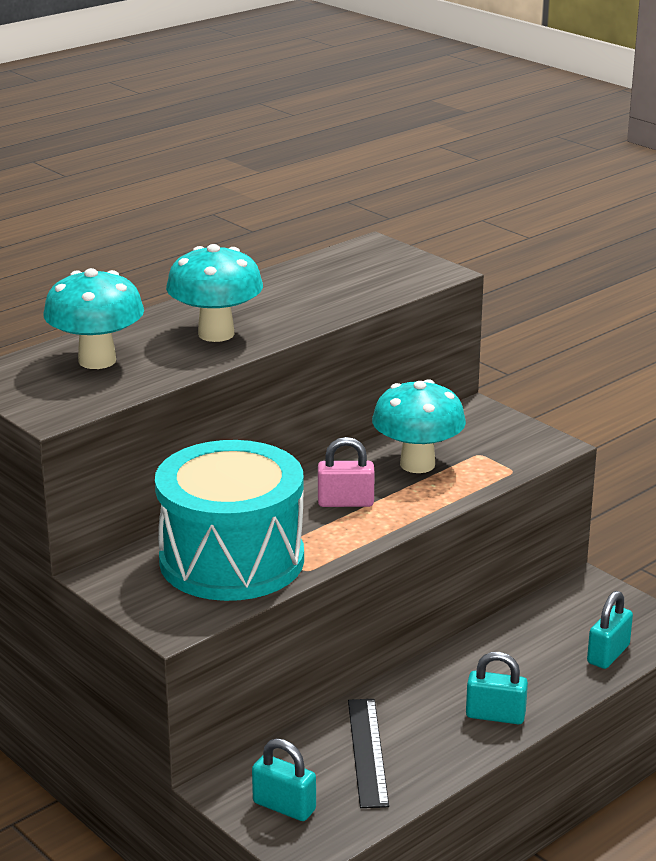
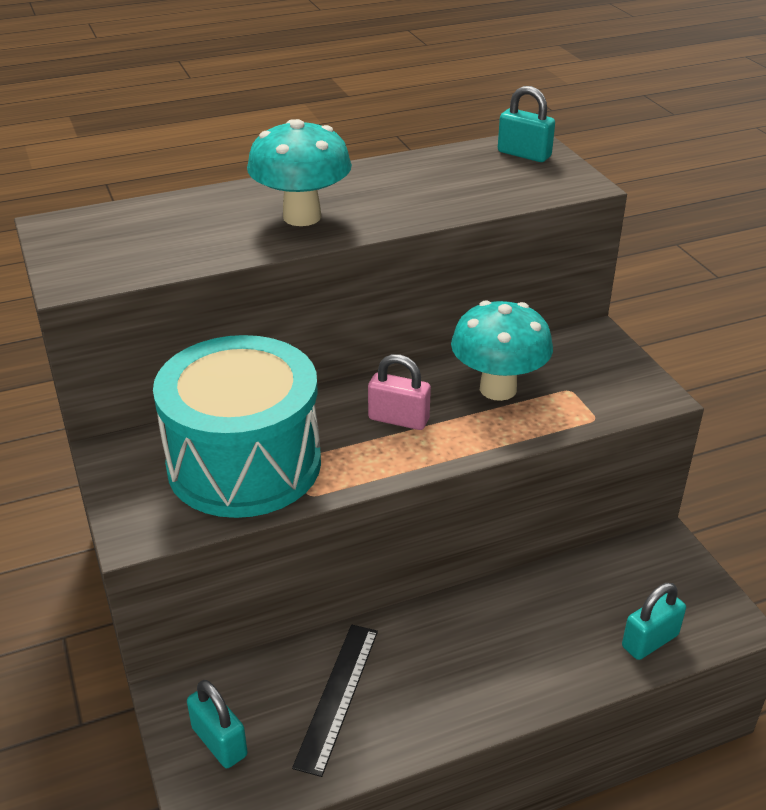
camera: 20 degrees right, 10 degrees up
(97, 361) = (165, 227): turquoise mushroom -> none
(495, 715) = (491, 688): turquoise padlock -> turquoise padlock (524, 154)

